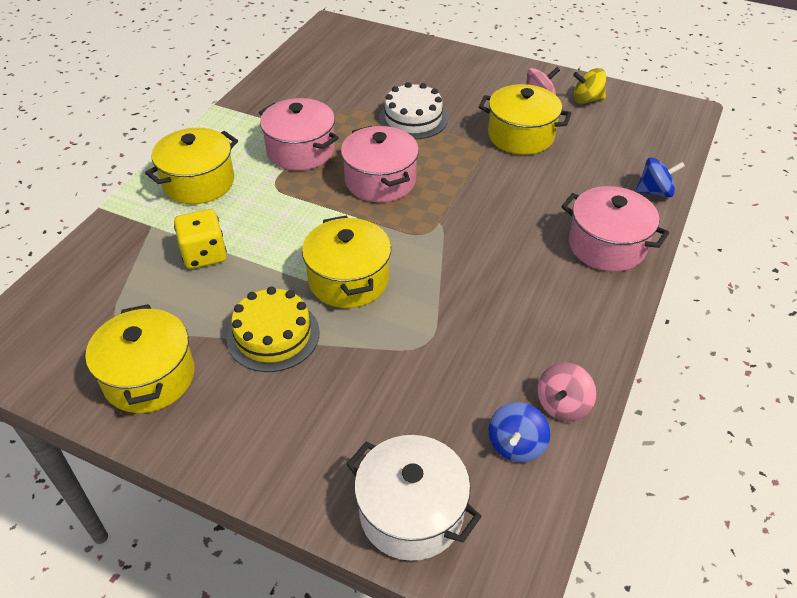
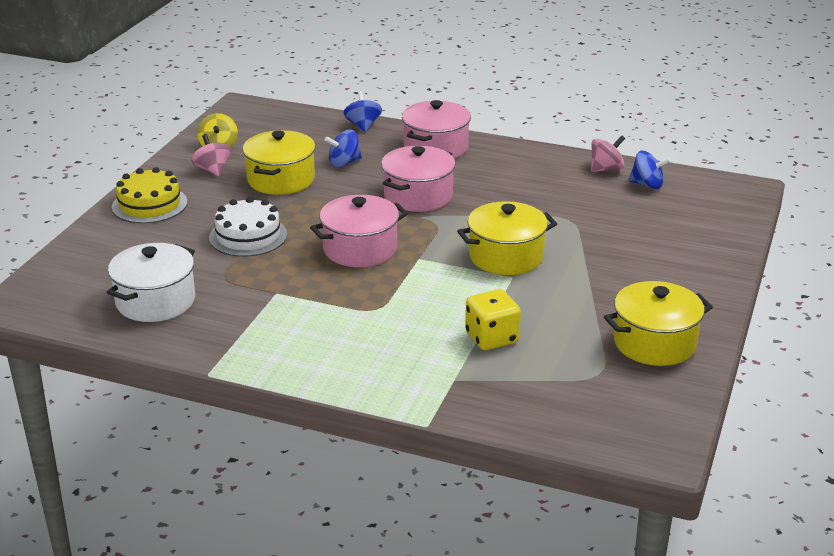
camera: 95 degrees left, 15 degrees down
(199, 182) = (374, 360): yellow pot -> none
(273, 335) = (584, 287): yellow cake -> yellow cake (149, 204)
(301, 151) = (310, 299): pink pot -> pink pot (418, 196)
(411, 513) = (718, 219): white pot -> white pot (155, 301)
(560, 176) = (344, 163): none -> blue spinning top
(562, 405) = (606, 169): pink spinning top -> pink spinning top turned 60 degrees counterclockwise

